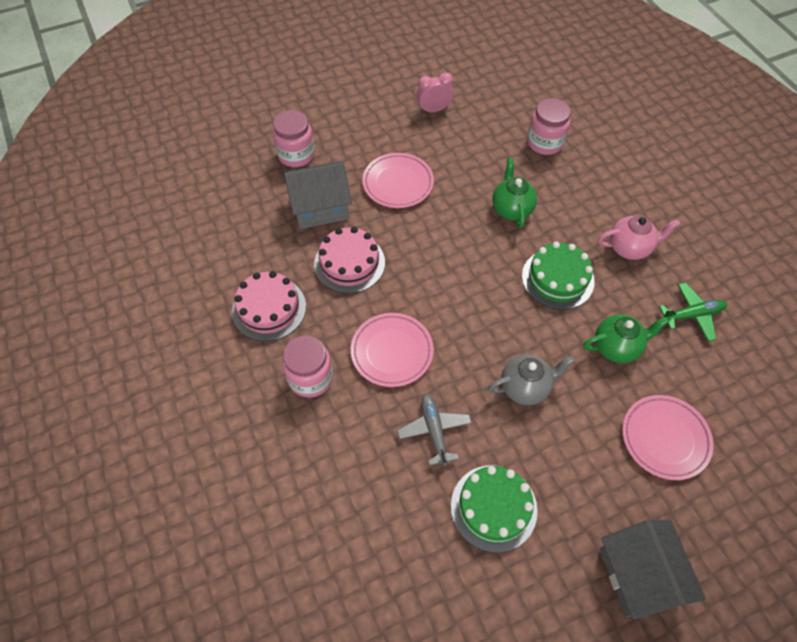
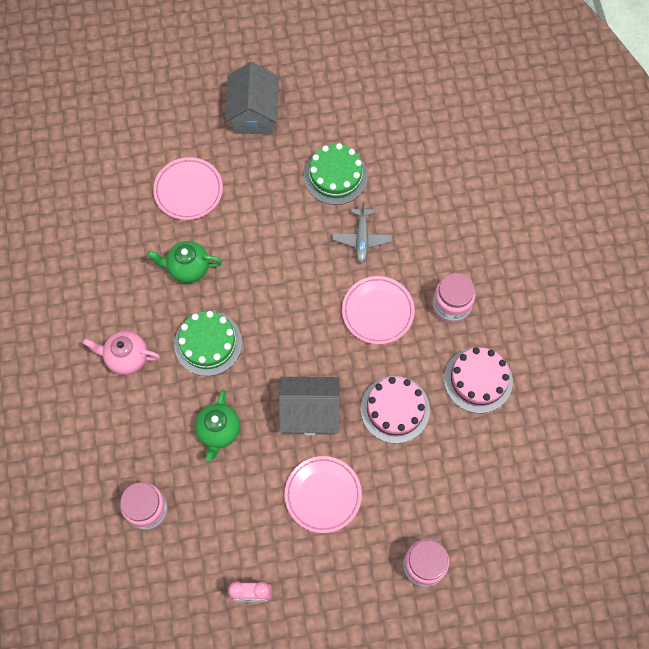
camera: 165 degrees left, 10 degrees up
(320, 208) = (411, 483): grey house -> grey house (310, 412)
(525, 387) = (277, 254): grey teapot -> none
(692, 315) = (109, 279): green plane -> none

